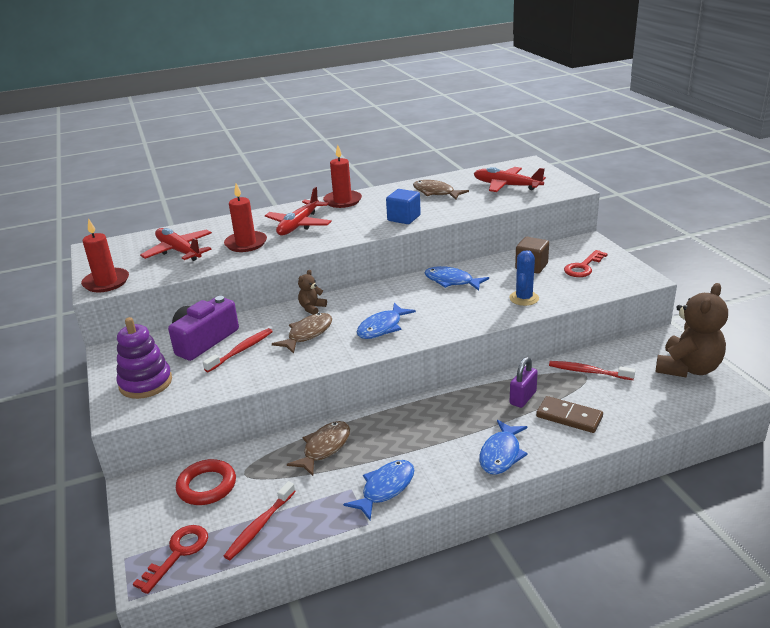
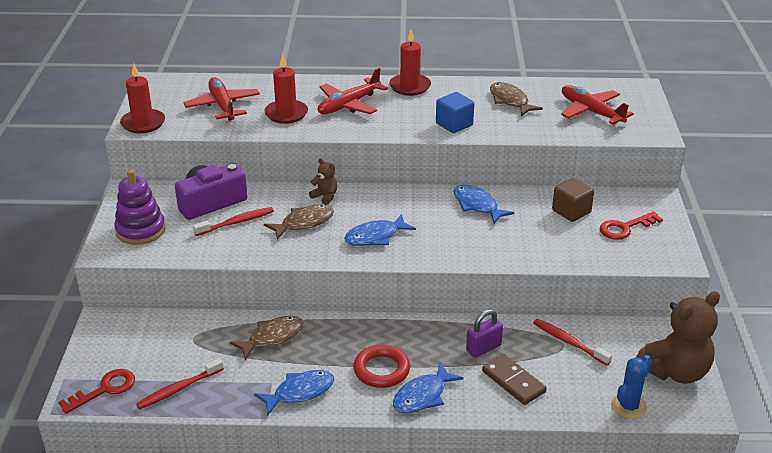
camera: 20 degrees right, 5 degrees up
(207, 486) = (157, 340): red ring -> red ring (381, 370)
(312, 308) = (325, 196): brown teddy bear -> brown teddy bear turned 75 degrees clockwise
(524, 298) = (534, 246): blue cactus -> blue cactus (628, 406)

